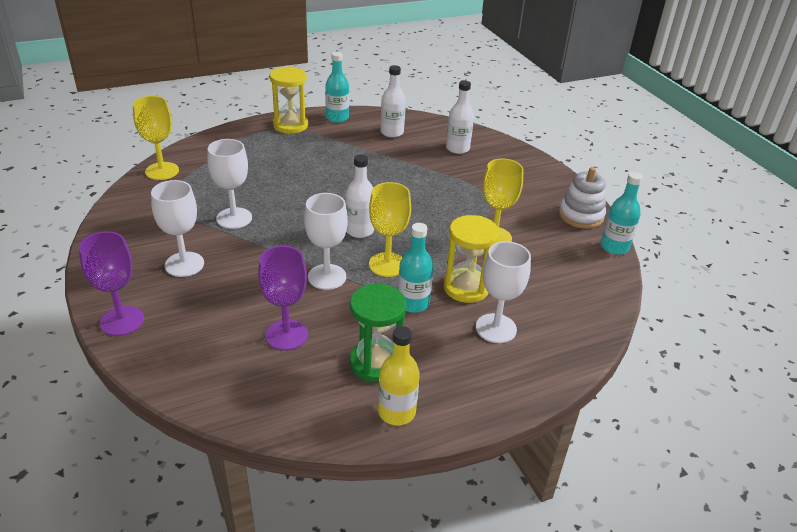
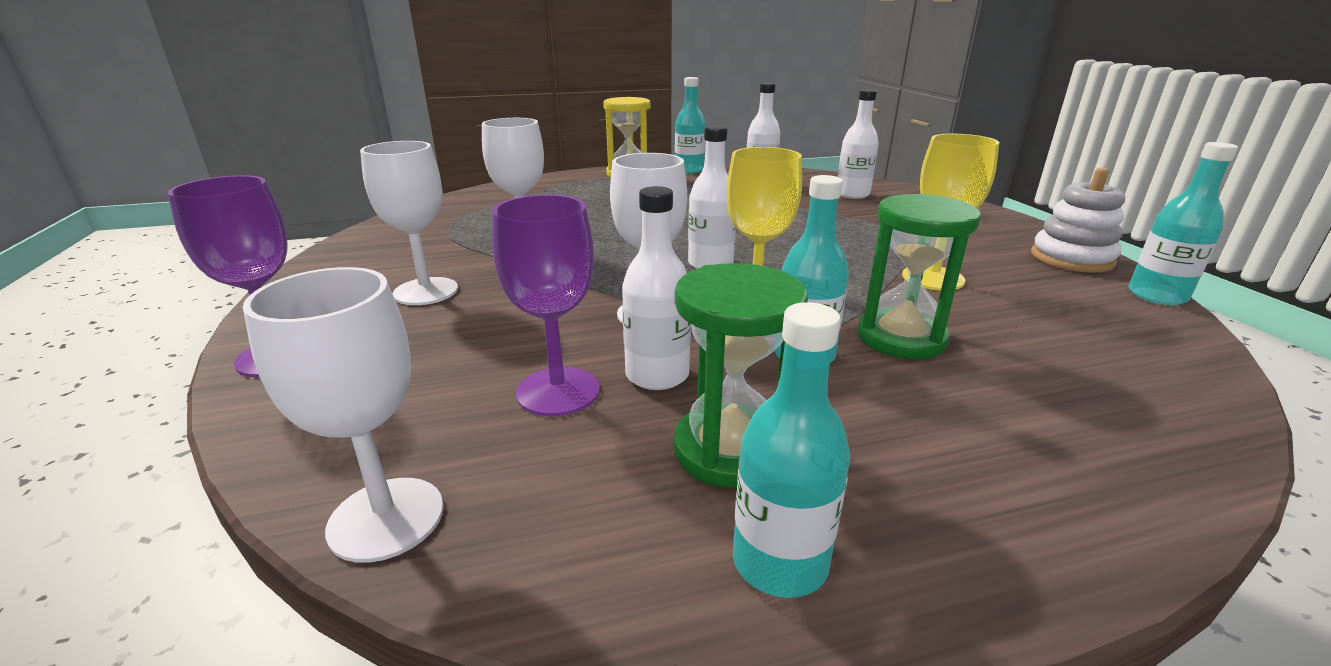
camera: 10 degrees right, 10 degrees down
(162, 171) = (449, 205): yellow goblet -> none
(336, 321) = (657, 375): none -> white bottle
(396, 412) = (779, 562): yellow bottle -> turquoise bottle
(466, 288) = (901, 338): yellow hourglass -> green hourglass
(496, 328) = (980, 402): white goblet -> white goblet (386, 518)

